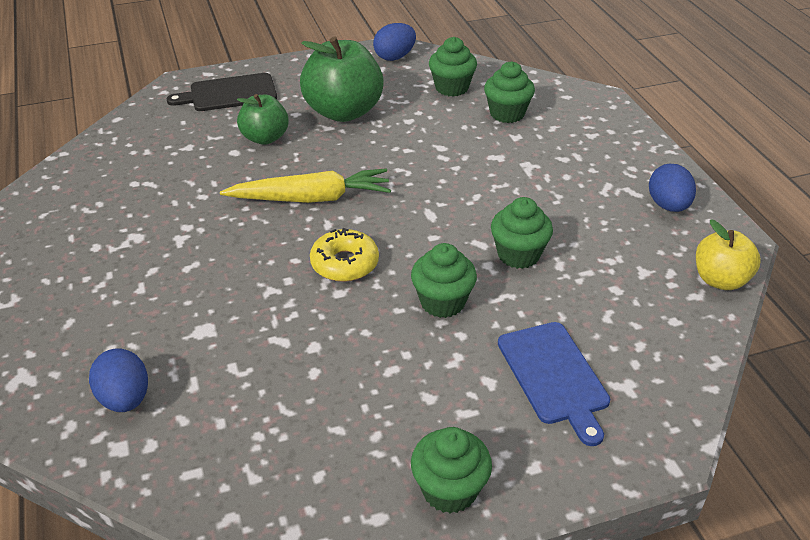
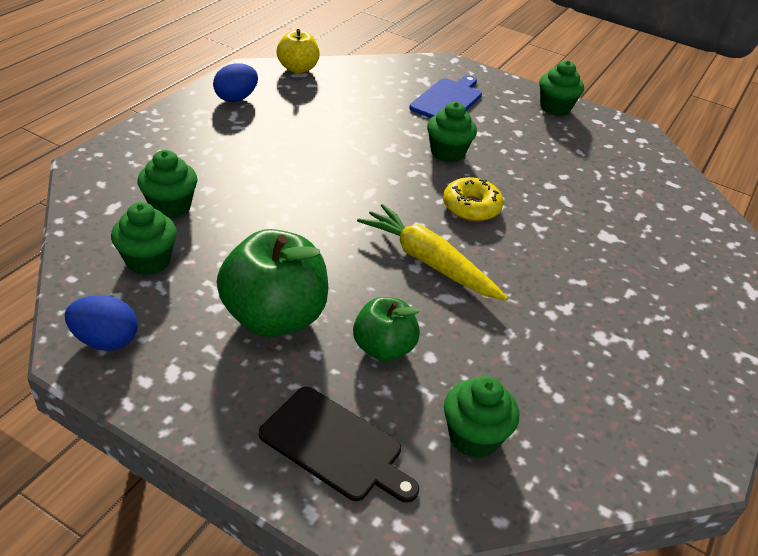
camera: 135 degrees left, 0 degrees up
(125, 399) = (688, 235): blue egg -> none
(518, 255) = (365, 140): green cupcake -> green cupcake (474, 437)

